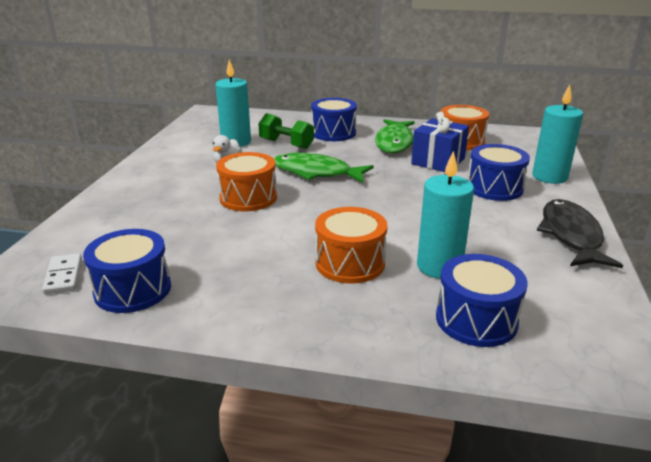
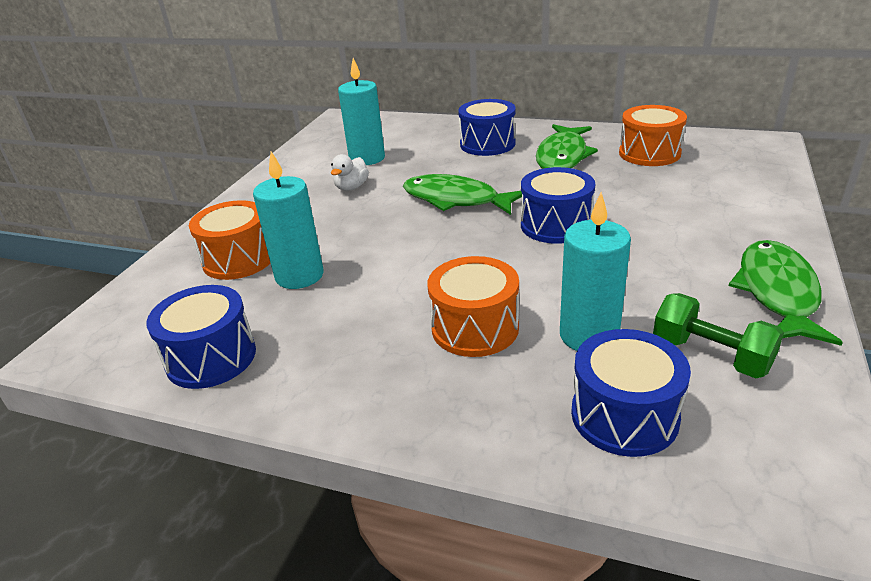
camera: 10 degrees right, 5 degrees up
(63, 276) = (138, 337): white domino -> none
(248, 198) = (367, 235): orange drum -> orange drum (239, 259)
(286, 144) = (427, 160): green dumbbell -> green dumbbell (710, 355)
(438, 161) = (614, 182): blue gift -> none
(494, 188) = (683, 221): blue drum -> blue drum (556, 225)
(549, 177) = (761, 204): turquoise candle -> turquoise candle (299, 276)
(571, 235) = (777, 292): black fish -> green fish

